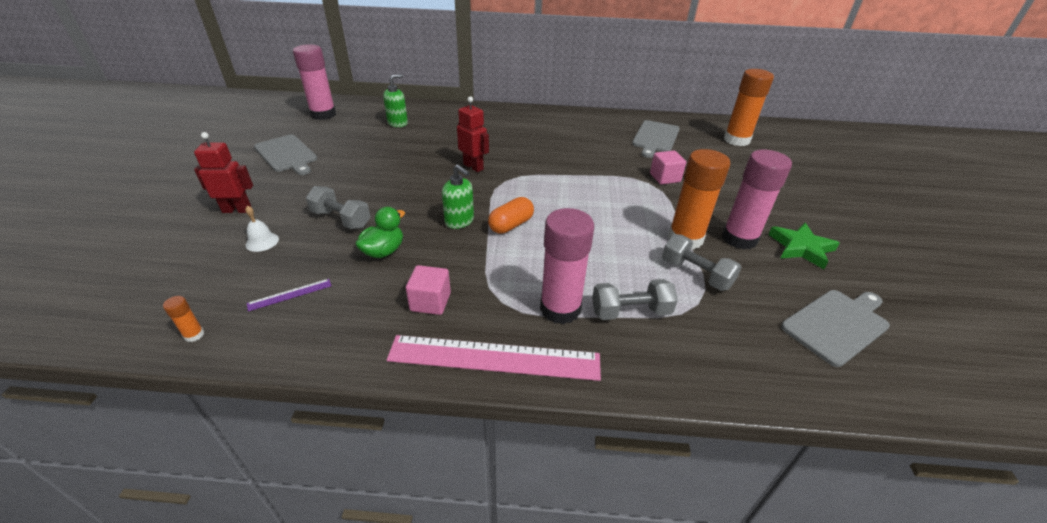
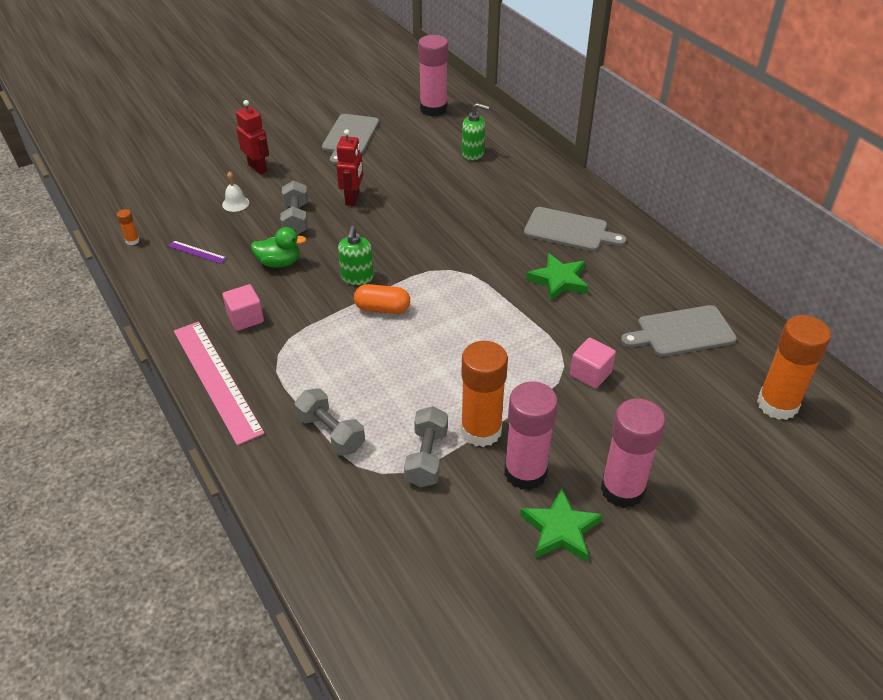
camera: 55 degrees right, 5 degrees up
(473, 167) = (451, 239): red robot -> red robot (352, 198)
(560, 309) = (298, 389): pink glue stick -> pink glue stick (622, 489)
(567, 151) = (558, 280): none -> green star
(837, 325) = (440, 586): grey cutting board -> grey cutting board (569, 230)

